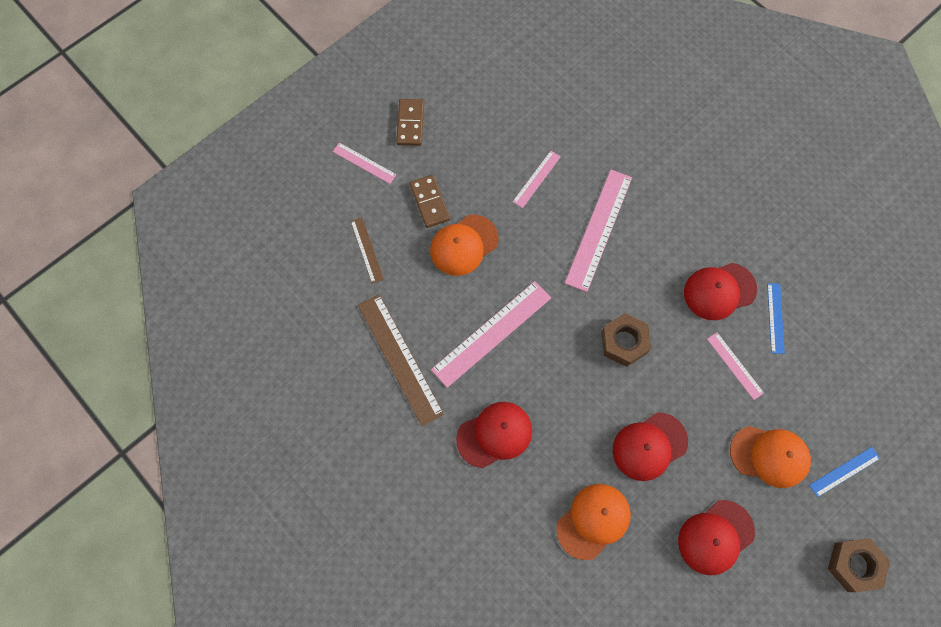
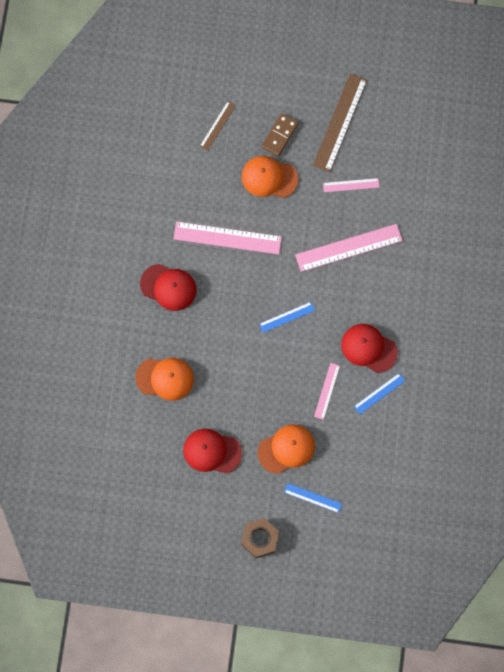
camera: 50 degrees right, 5 degrees up
(364, 163) = (272, 76): pink ruler -> none
(400, 358) = (168, 199): brown ruler -> brown ruler (340, 122)
(410, 124) = (323, 81): brown domino -> none
(624, 342) = (287, 317): brown nut -> blue ruler
(649, 446) = (234, 377): red cap -> none
(769, 456) = (286, 449): orange cap -> orange cap turned 90 degrees counterclockwise

